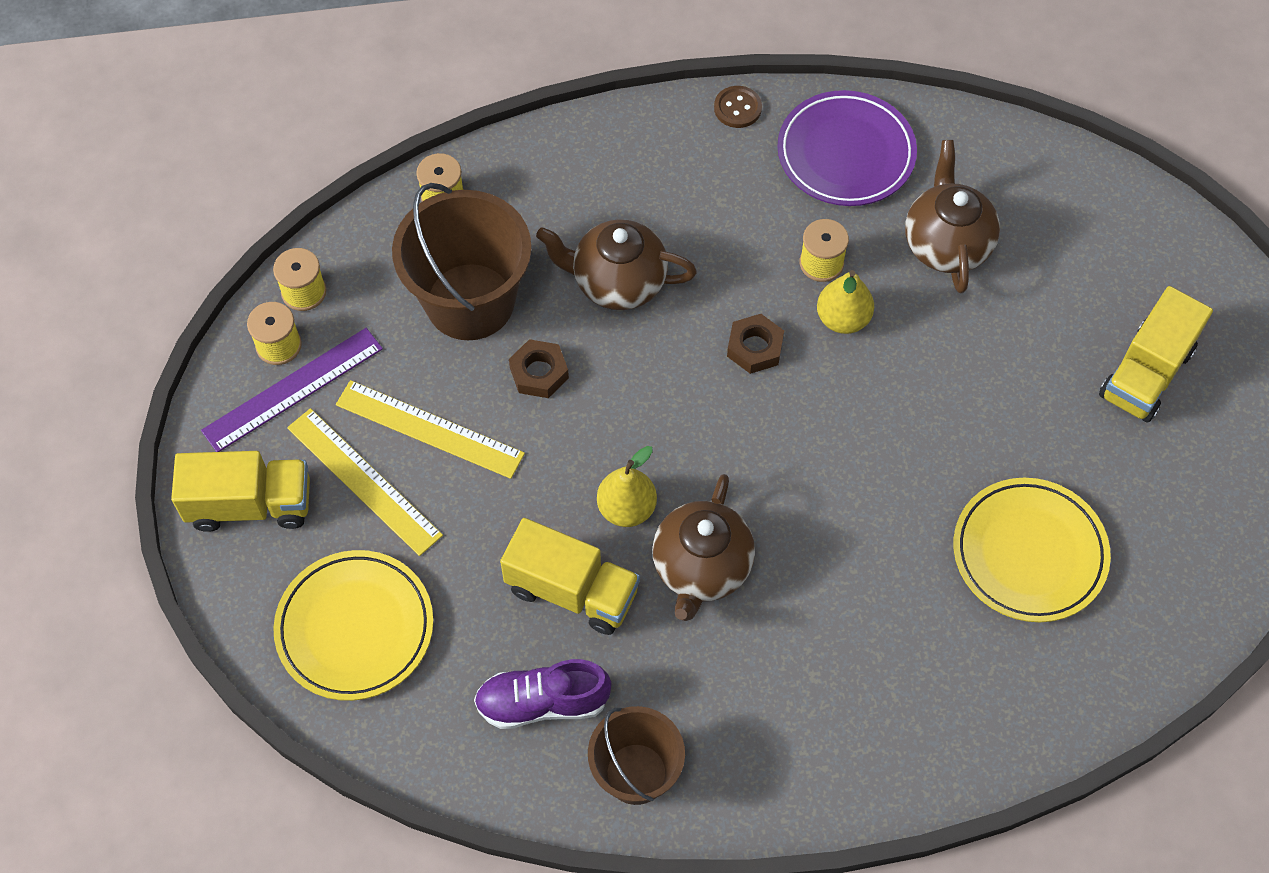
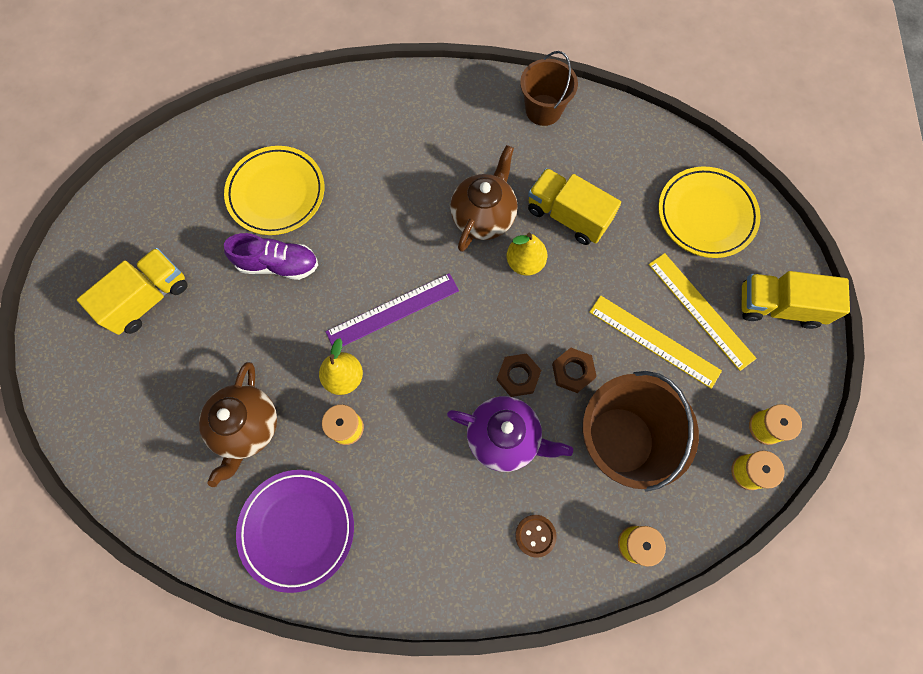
camera: 170 degrees left, 10 degrees up
(293, 389) = (753, 389): purple ruler -> purple ruler (393, 311)
(542, 702) = (593, 155): purple shoe -> purple shoe (278, 264)
(617, 282) = (504, 438): brown teapot -> purple teapot
(737, 108) = (374, 595): brown button -> brown button (535, 535)
(755, 348) = (413, 365): brown nut -> brown nut (518, 376)

